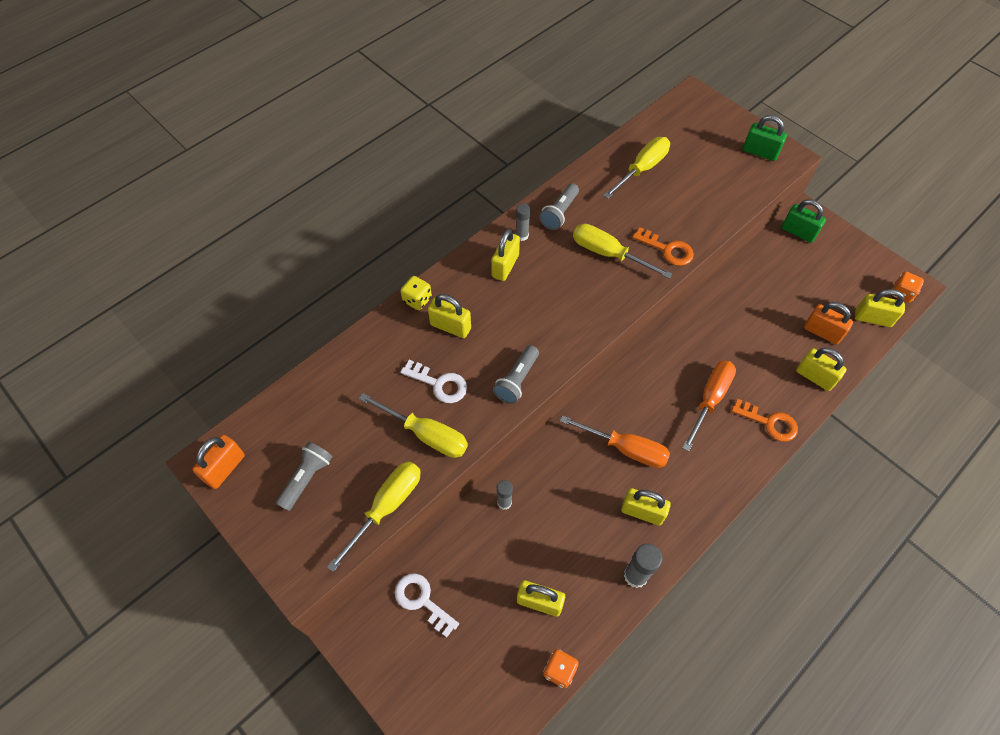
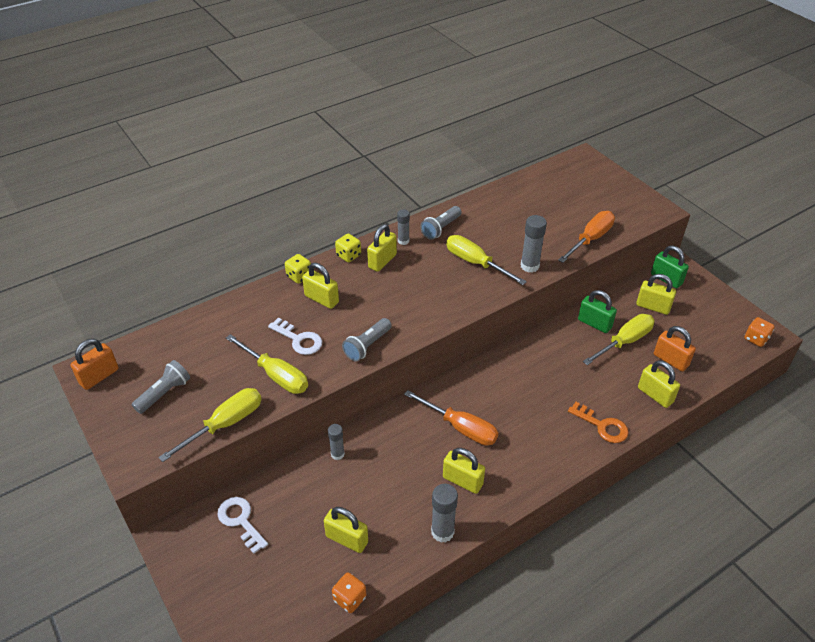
camera: 10 degrees right, 15 degrees down
(465, 264) = (348, 255): none -> yellow dice
(642, 169) = (523, 205): yellow screwdriver -> yellow screwdriver (624, 341)
(667, 249) = (529, 266): orange key -> grey glue stick
(710, 399) = (550, 399): orange screwdriver -> orange screwdriver (590, 239)
(760, 152) = (633, 204): green padlock -> green padlock (594, 324)
(872, 318) = (722, 355): yellow padlock -> yellow padlock (653, 307)

